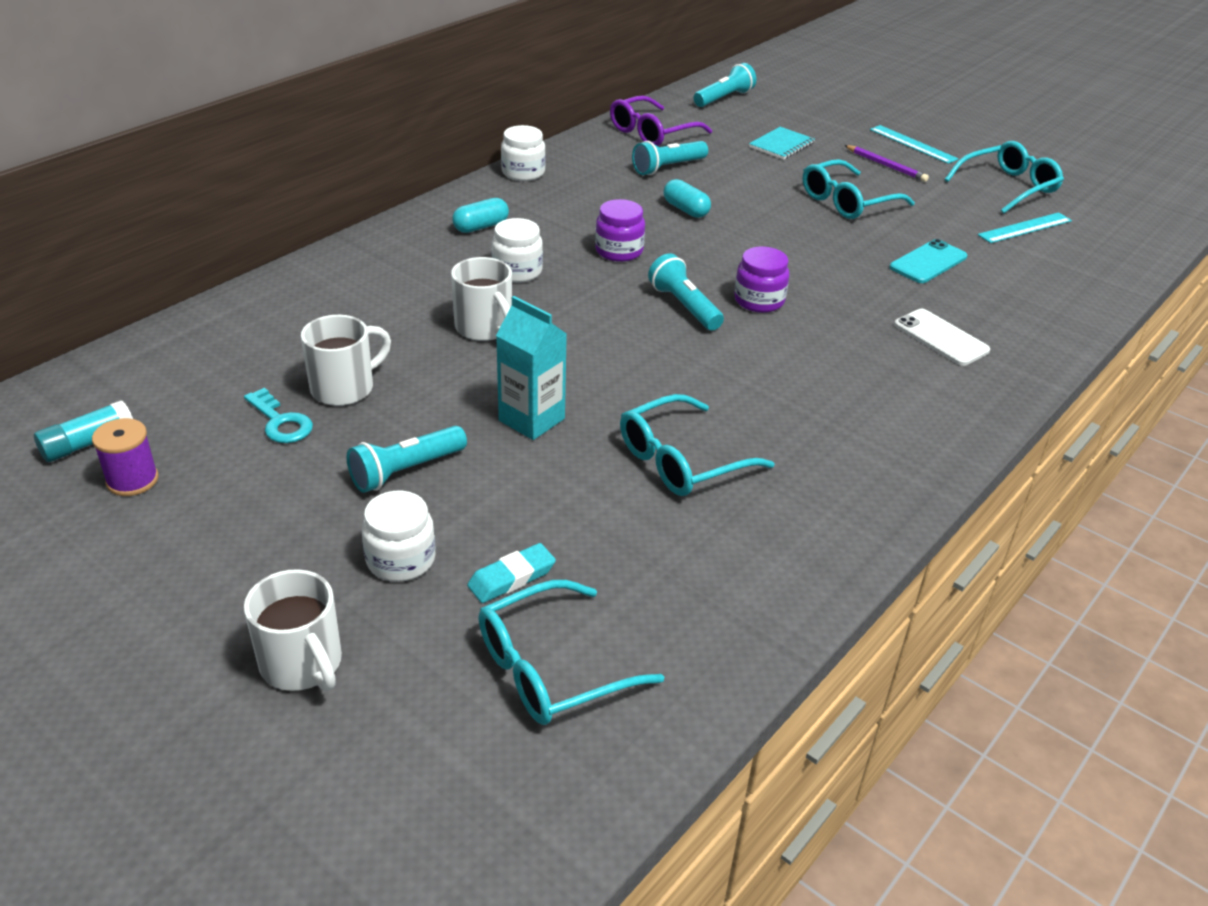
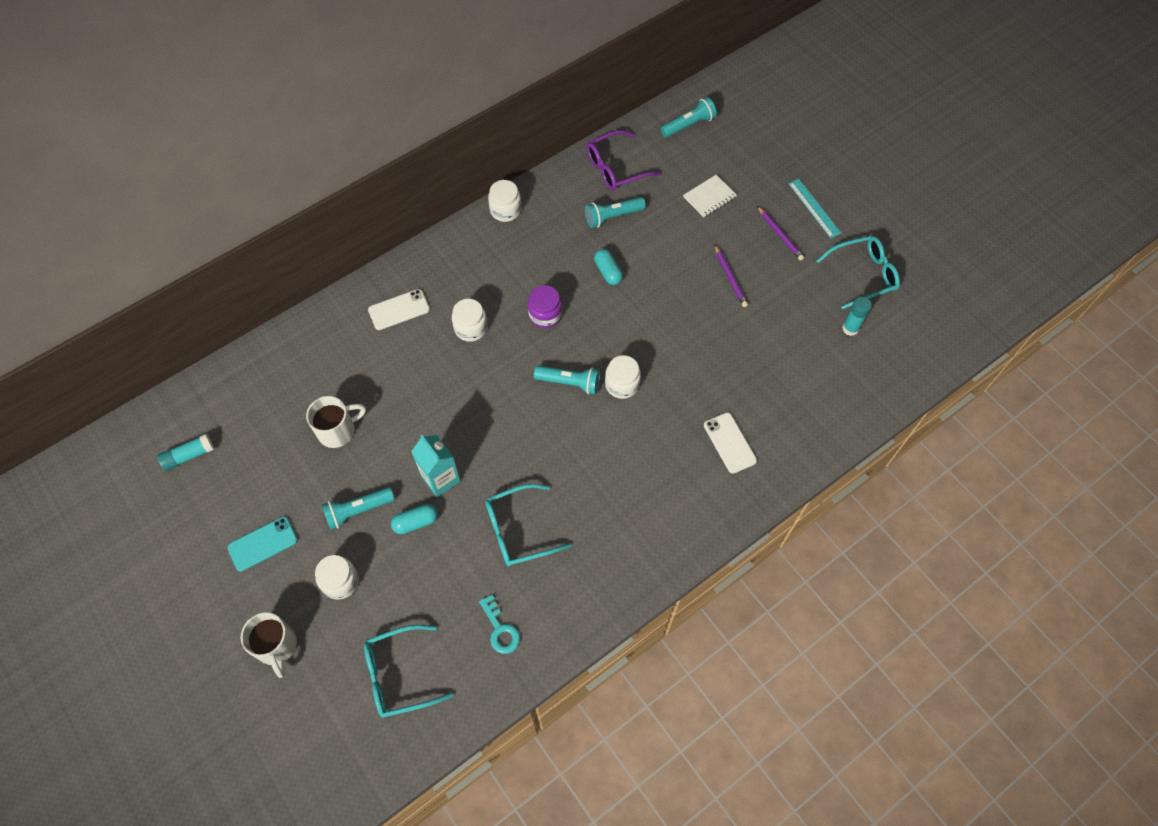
camera: 15 degrees right, 25 degrees up
(132, 480) = (209, 491): purple spool -> none
(281, 422) = (296, 456): turquoise key -> turquoise key (500, 629)
(404, 265) = (399, 310): none -> white phone
(481, 227) = (459, 273): turquoise capsule -> turquoise capsule (416, 522)
(485, 328) = (435, 385): white mug -> none
(511, 578) = (395, 606): turquoise eraser -> none
(684, 306) = (570, 383): turquoise flashlight -> turquoise flashlight turned 120 degrees clockwise
(759, 300) = (622, 384): purple jar -> white jar
(781, 145) = (709, 197): turquoise notebook -> white notebook
(847, 202) = (730, 278): turquoise glasses -> purple pencil
(928, 262) = (758, 359): turquoise phone -> turquoise phone (263, 544)
(1025, 228) = (850, 328): turquoise ruler -> turquoise glue stick

